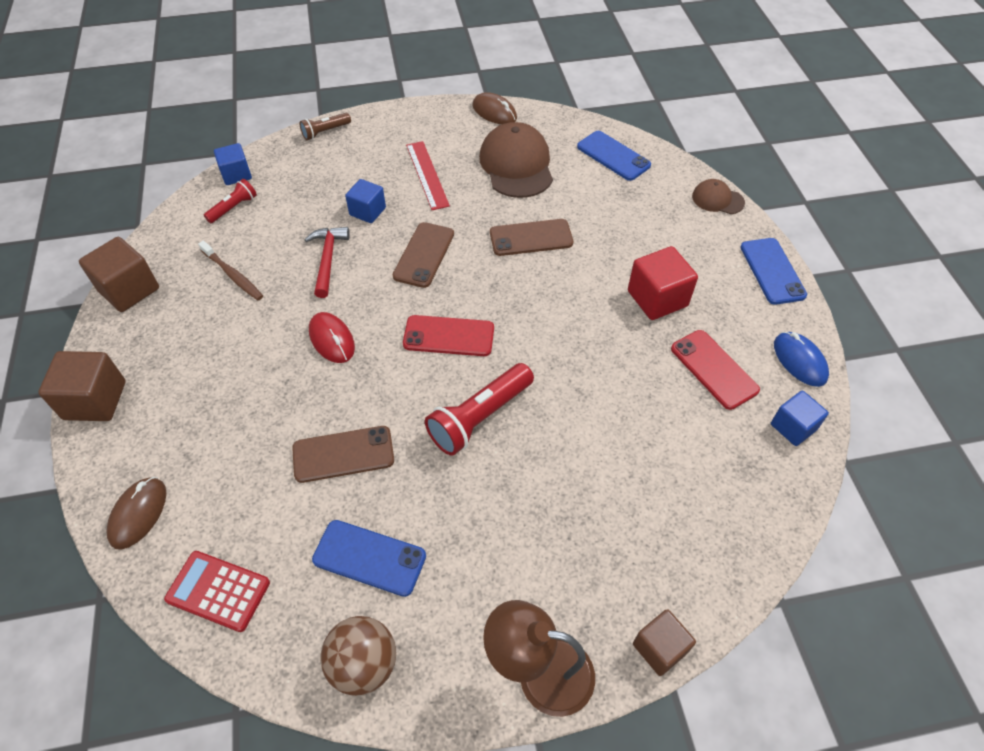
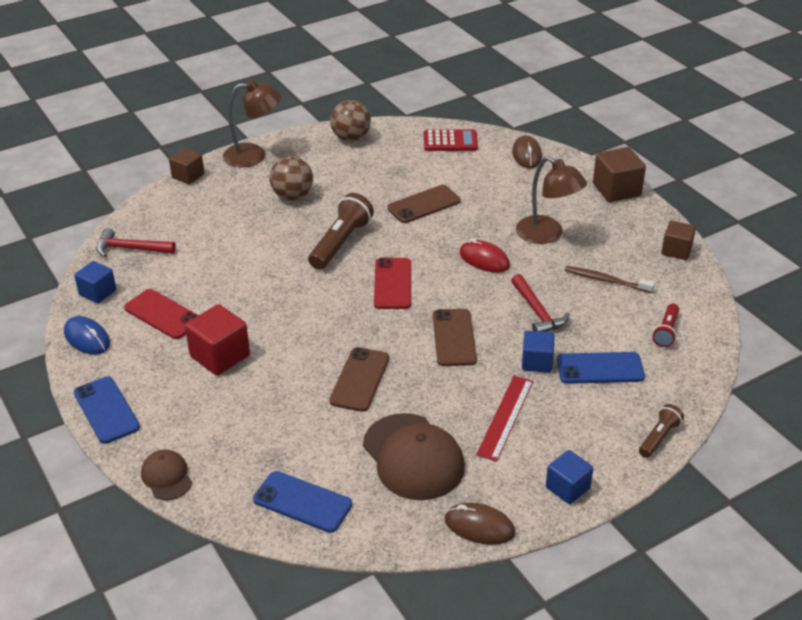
camera: 160 degrees right, 15 degrees down
(129, 290) = (676, 250): brown cube -> brown cube, size x0.66
(236, 175) = (700, 363): blue cube -> blue cube (567, 488)
(237, 354) = (547, 235): none -> brown lamp
(369, 558) = (374, 170): blue phone -> blue phone (600, 368)
(427, 175) = (505, 417): red ruler -> red ruler turned 60 degrees clockwise
(448, 336) = (392, 284): red phone -> red phone turned 75 degrees counterclockwise
(480, 417) = (340, 243): red flashlight -> brown flashlight
(510, 535) = (292, 196): none -> brown ball
(531, 238) = (360, 379): brown phone -> brown phone turned 45 degrees counterclockwise
(717, 199) = (166, 477): brown cap -> brown cap turned 120 degrees counterclockwise
(754, 495) = (130, 249): none -> red hammer

